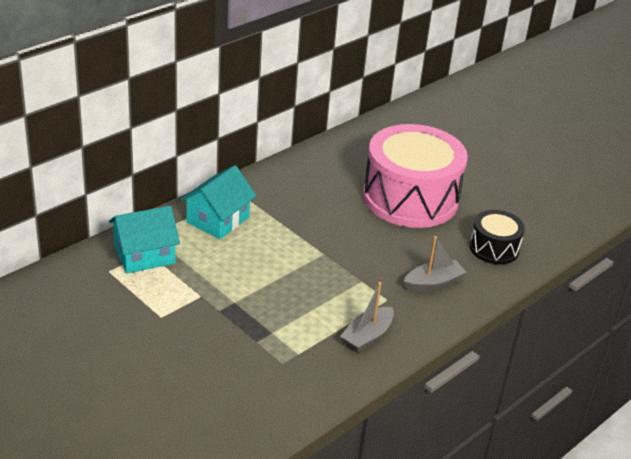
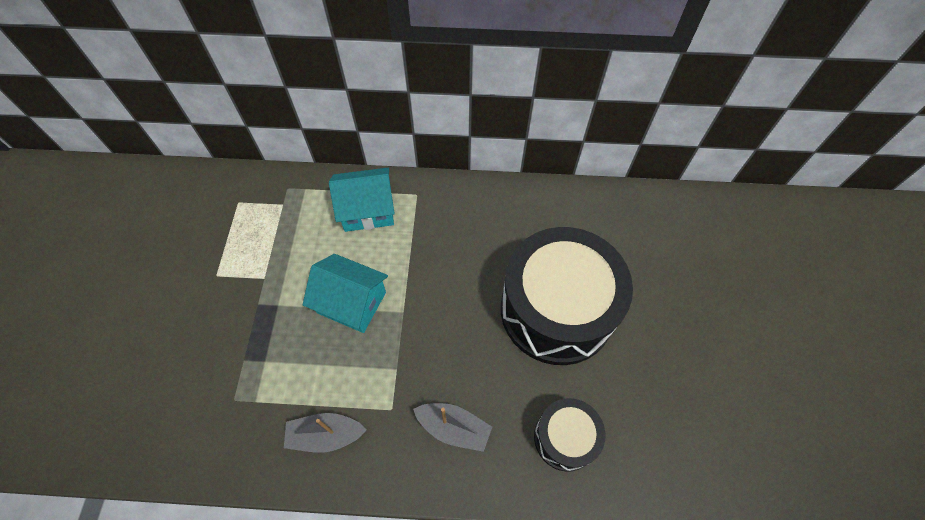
camera: 50 degrees right, 25 degrees up
(144, 255) = (277, 205): turquoise house -> turquoise house (351, 302)
(410, 198) = (556, 310): pink drum -> black drum

